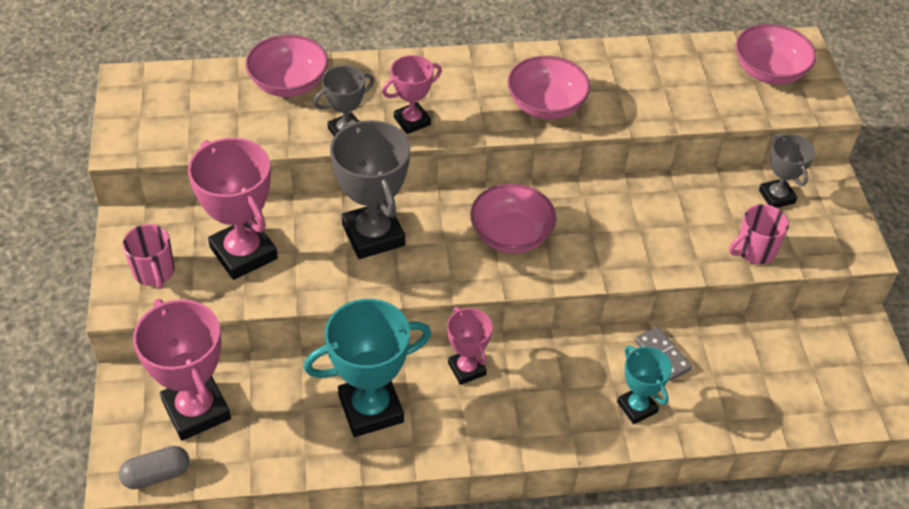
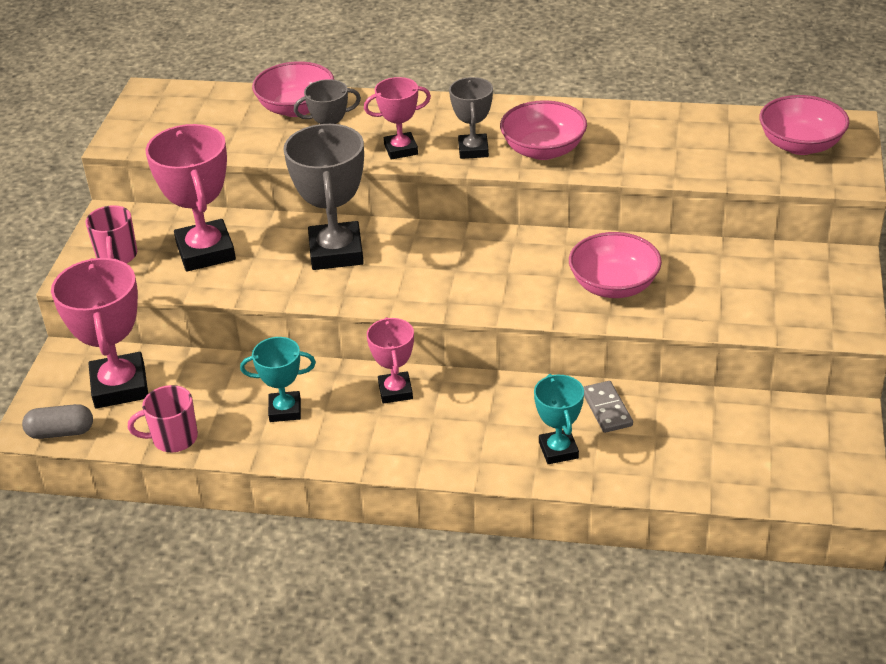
camera: 20 degrees right, 10 degrees down
(371, 408) = (285, 410): turquoise trophy -> turquoise trophy, size x0.57
(511, 235) = (474, 269): pink bowl -> pink bowl (614, 285)
(754, 250) = (730, 314): pink mug -> pink mug (173, 438)
(776, 196) = (778, 270): grey trophy -> grey trophy (473, 150)

